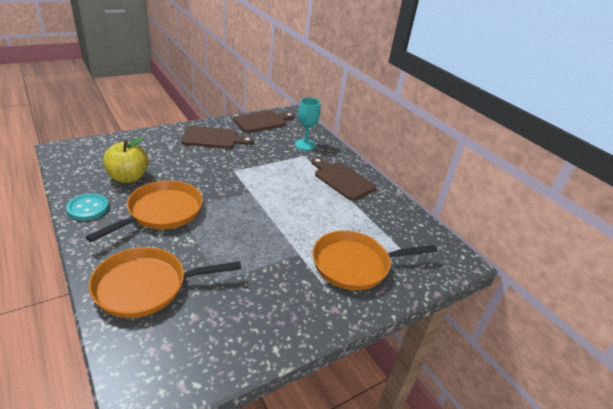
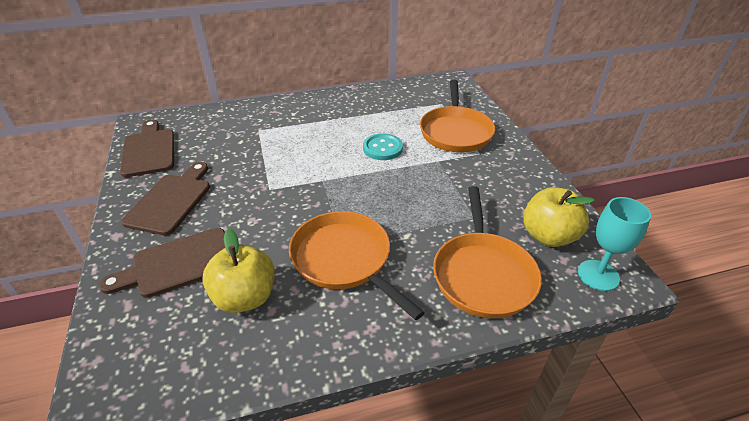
camera: 70 degrees left, 5 degrees up
(88, 208) = (315, 343): turquoise button -> turquoise button (382, 148)
(199, 335) = (548, 236): none -> yellow apple
(305, 145) = (233, 125): turquoise goblet -> turquoise goblet (598, 275)
(342, 179) = (319, 114): brown cutting board -> brown cutting board (178, 264)

